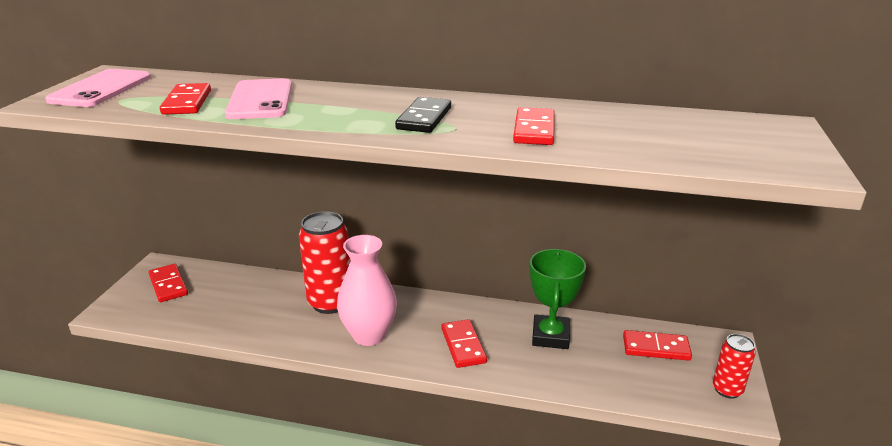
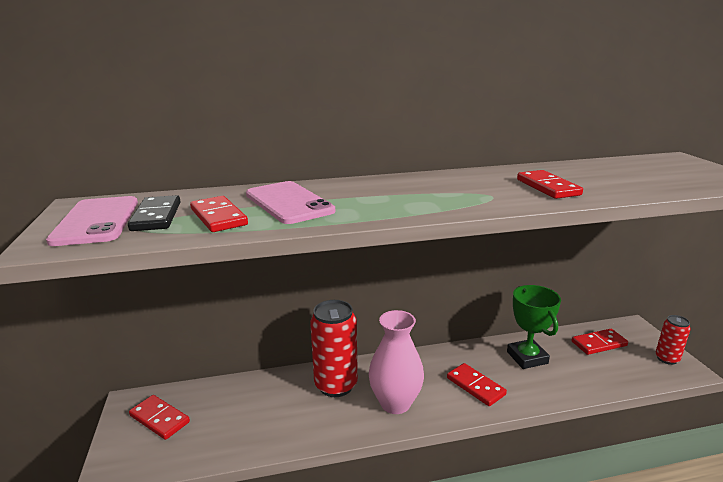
camera: 25 degrees left, 5 degrees down
(424, 118) = (455, 193): black domino -> black domino (156, 216)

